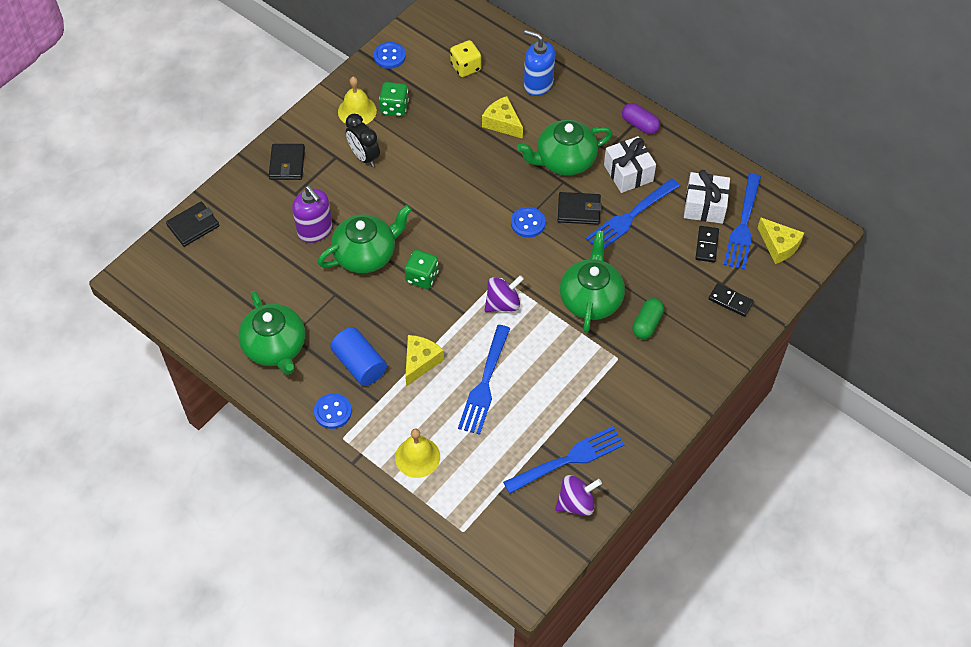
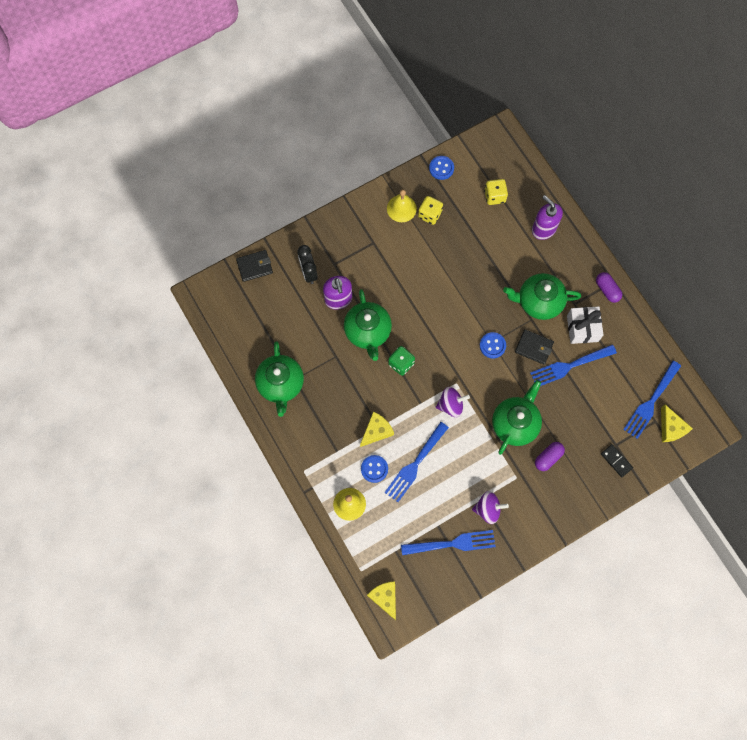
camera: 20 degrees right, 15 degrees up
(287, 164) = (336, 237): black wallet -> none
(333, 412) = (303, 448): blue button -> blue button (374, 469)
(359, 364) = (334, 418): blue cylinder -> none
(364, 156) = (393, 249): black clock -> black clock (308, 272)
(366, 254) = (368, 331): green teapot -> green teapot turned 90 degrees clockwise
(394, 108) = (429, 214): green dice -> yellow dice
(502, 123) = (504, 254): yellow cheese -> yellow cheese (385, 598)
(538, 84) = (543, 229): blue soap dispenser -> purple soap dispenser
(576, 503) = (445, 578): purple spinning top -> purple spinning top (488, 509)
(647, 324) = (548, 458): green capsule -> purple capsule
(704, 206) = (628, 376): white gift -> none
(707, 245) = (617, 409): black domino -> none

